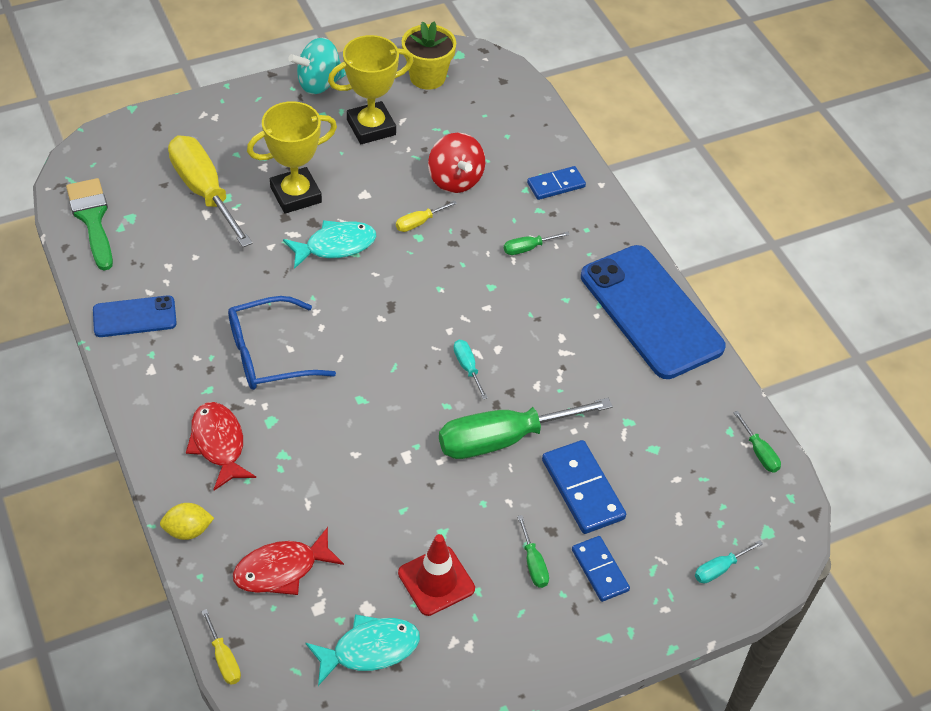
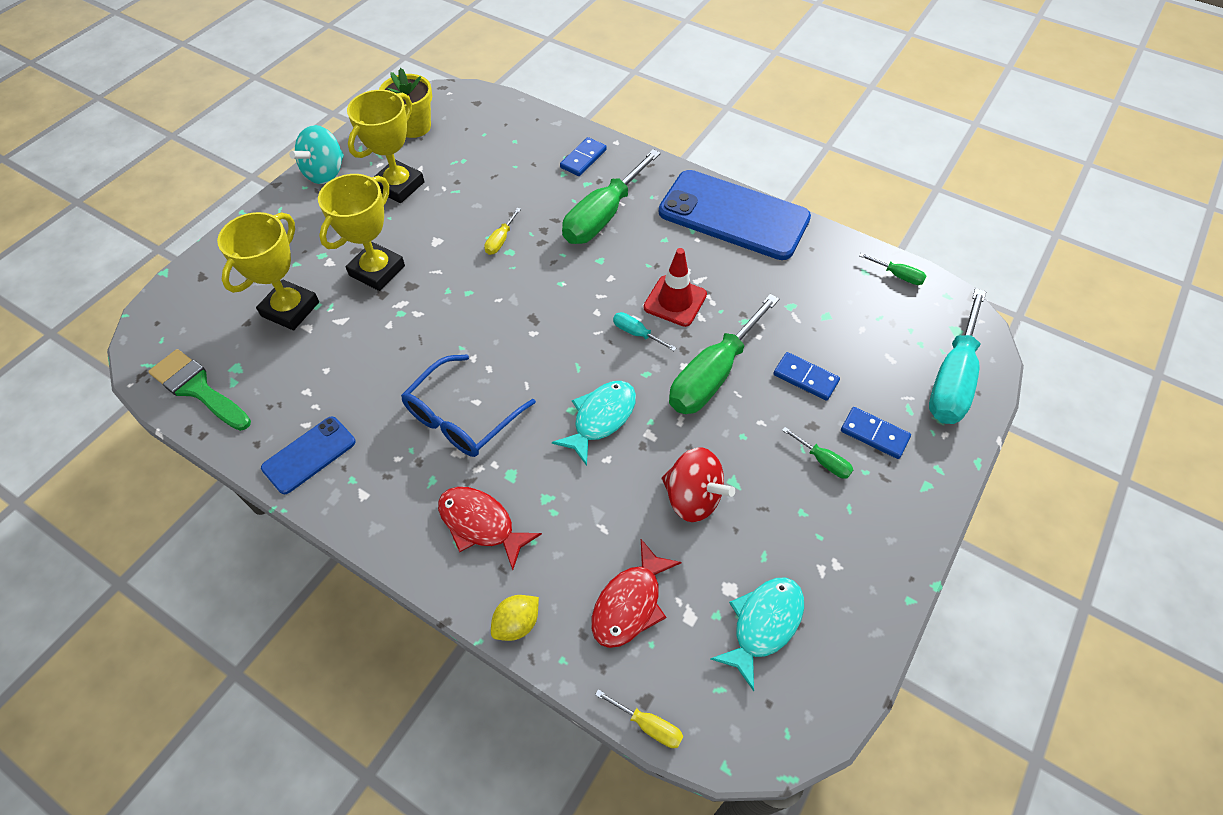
camera: 30 degrees left, 5 degrees up
(204, 191) = (290, 309): yellow screwdriver -> yellow trophy
(335, 246) = (446, 294): turquoise fish -> turquoise fish (601, 418)
(436, 581) = (764, 526): red traffic cone -> red traffic cone (675, 301)
(455, 180) = (502, 193): red spinning top -> red spinning top (693, 498)
(527, 248) = (603, 216): green screwdriver -> green screwdriver, size x2.33
(583, 489) = (805, 378): blue domino -> blue domino, size x0.65
(719, 569) = (952, 378): turquoise screwdriver -> turquoise screwdriver, size x2.33

